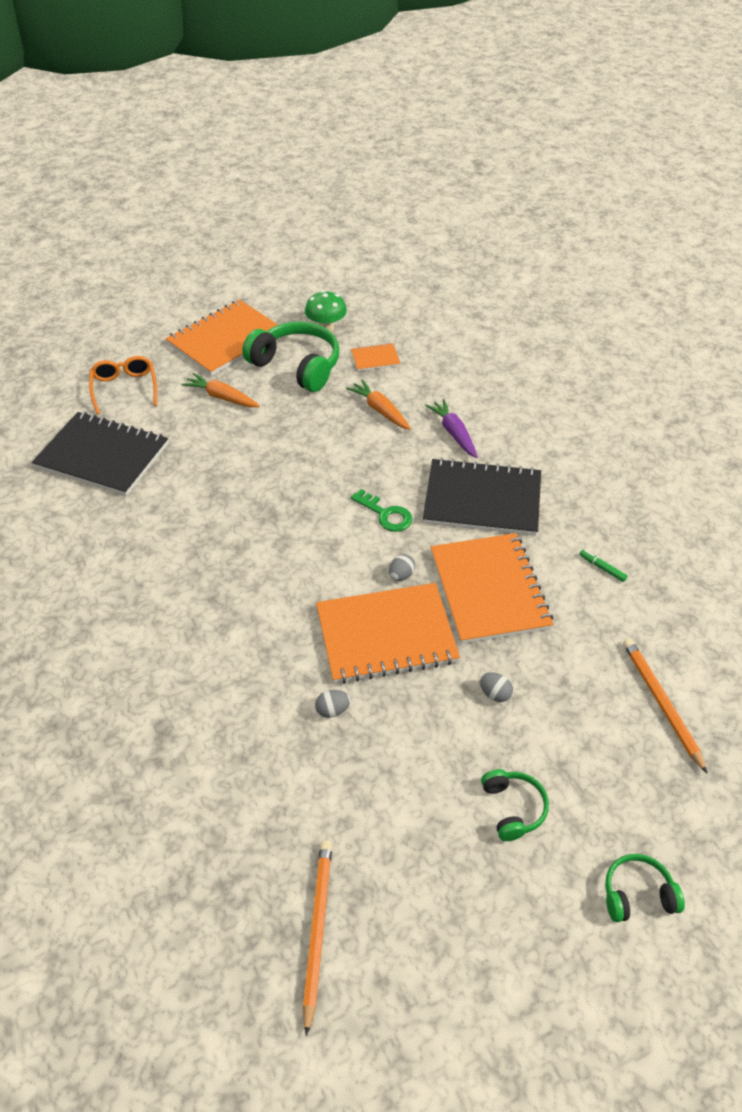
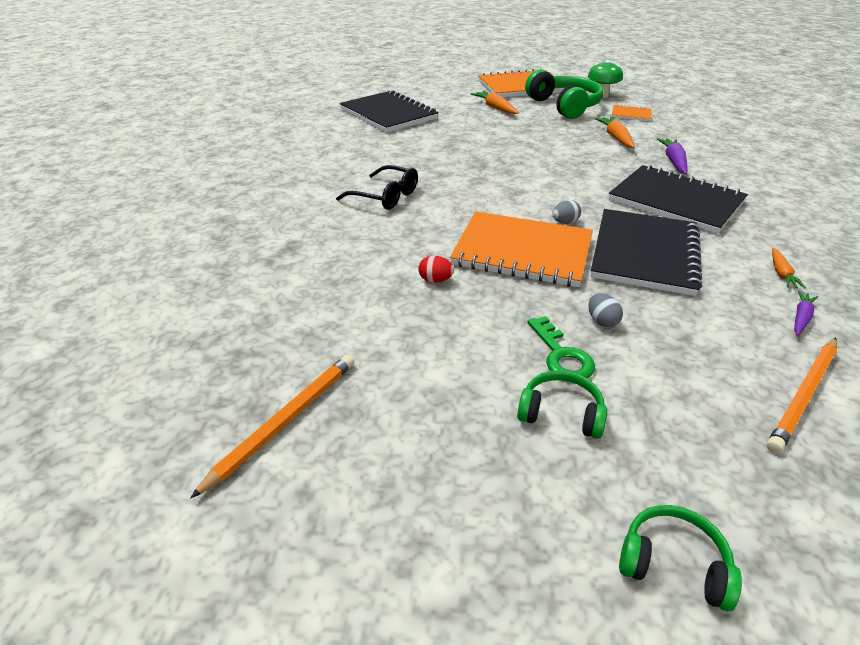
camera: 30 degrees right, 10 degrees down
(125, 388) = (432, 92): orange glasses -> none
(204, 610) = (385, 196): none -> black glasses
(332, 710) = (435, 280): grey egg -> red egg
(386, 514) = (578, 187): green key -> green key (561, 355)
(489, 590) = (644, 253): orange notebook -> black notebook
(513, 808) = (561, 413): green headphones -> green headphones turned 90 degrees counterclockwise
(602, 568) = (781, 273): green marker -> orange carrot
(633, 617) = (801, 317): none -> purple carrot
(661, 703) = (804, 395): orange pencil -> orange pencil turned 150 degrees counterclockwise

